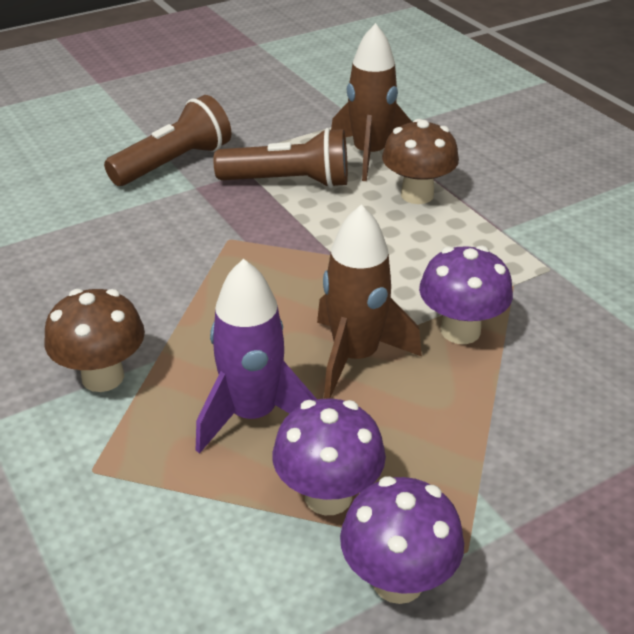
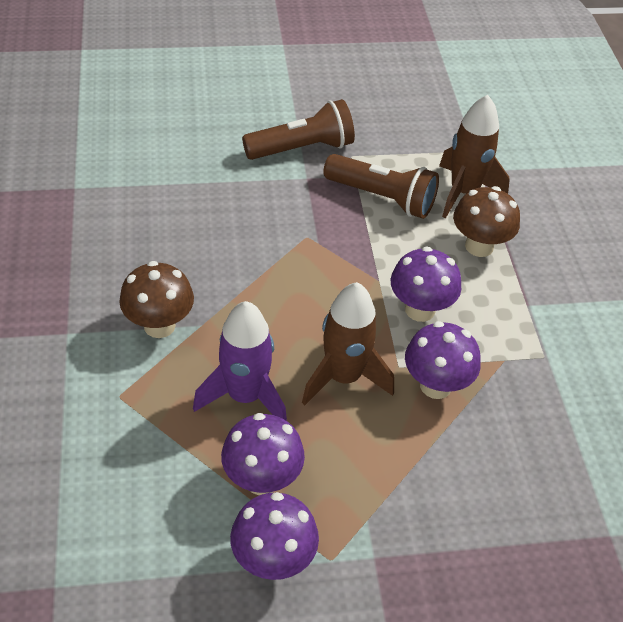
camera: 20 degrees right, 10 degrees up
(395, 267) = (420, 309): none -> purple mushroom

